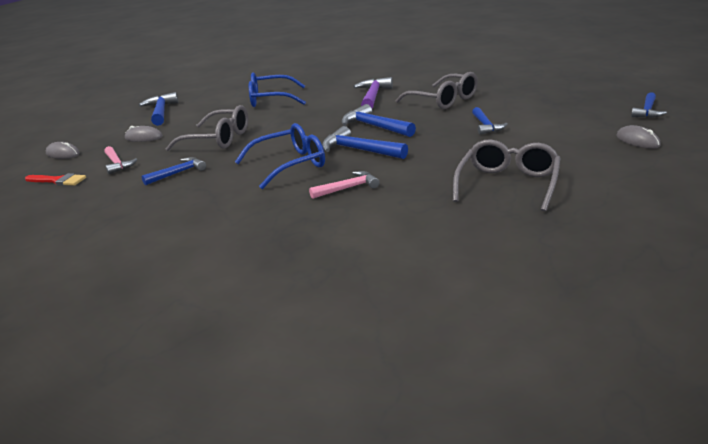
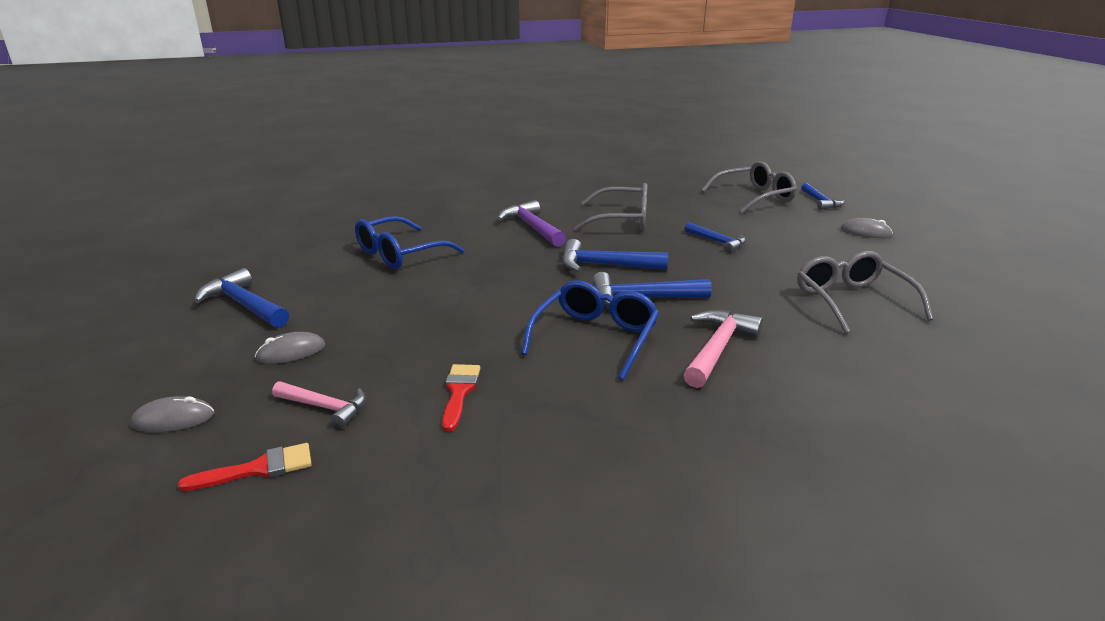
camera: 40 degrees left, 0 degrees up
(178, 173) = (459, 392): blue hammer -> red brush
(218, 139) = (427, 326): grey glasses -> grey glasses (754, 197)
(348, 188) = (717, 349): pink hammer -> pink hammer, size x1.51

